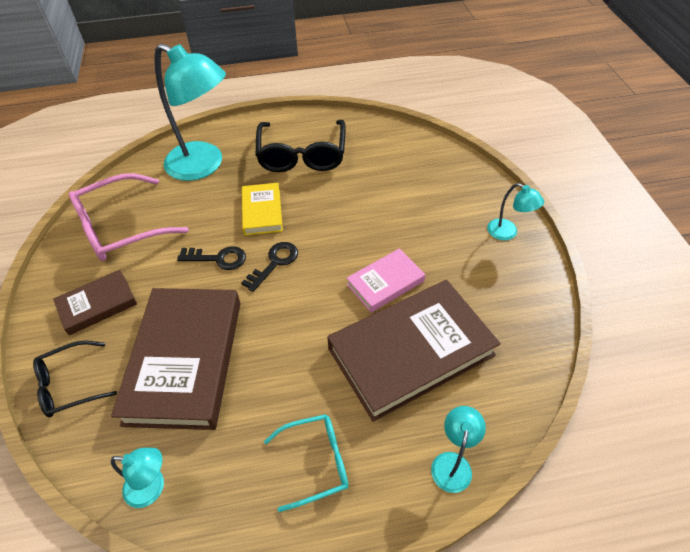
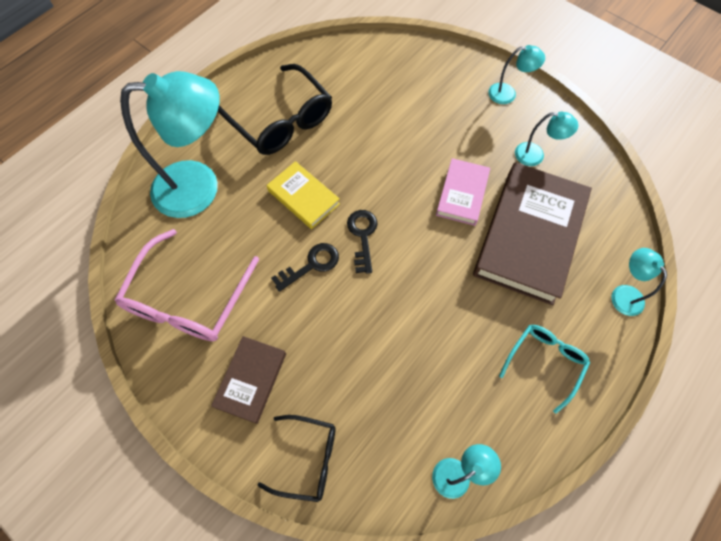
camera: 40 degrees left, 15 degrees up
(70, 384) = (307, 458): black glasses -> black glasses turned 105 degrees counterclockwise
(185, 360) = (378, 366): brown book -> none
(484, 293) = (535, 155): none -> turquoise lamp

